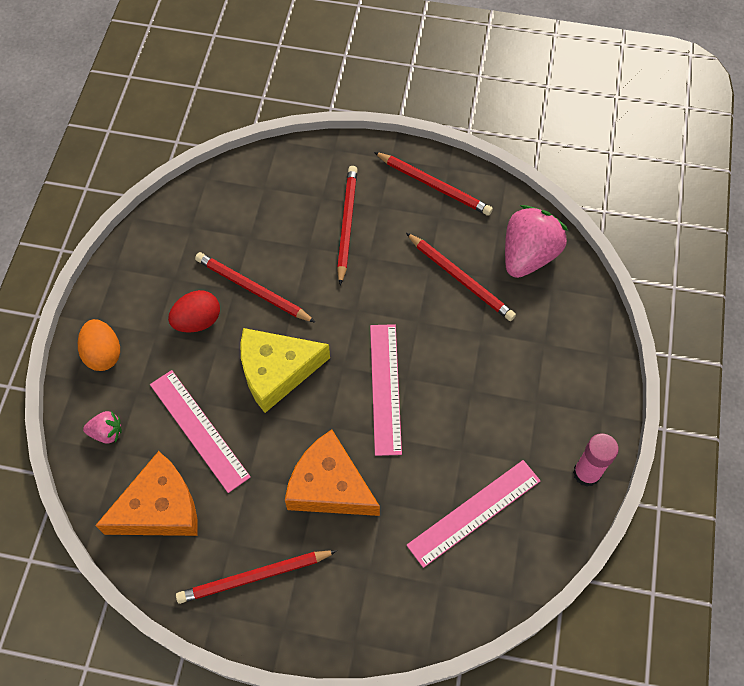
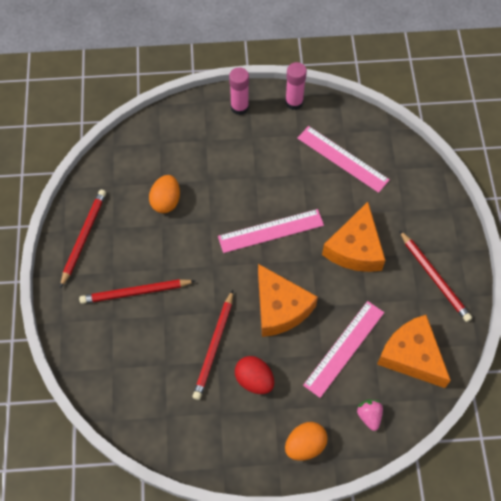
camera: 105 degrees left, 0 degrees up
(276, 371) = (280, 308): yellow cheese -> orange cheese
(460, 278) = (166, 201): red pencil -> orange egg
(528, 255) = (135, 161): pink strawberry -> none
(591, 397) = (239, 107): none -> pink glue stick

